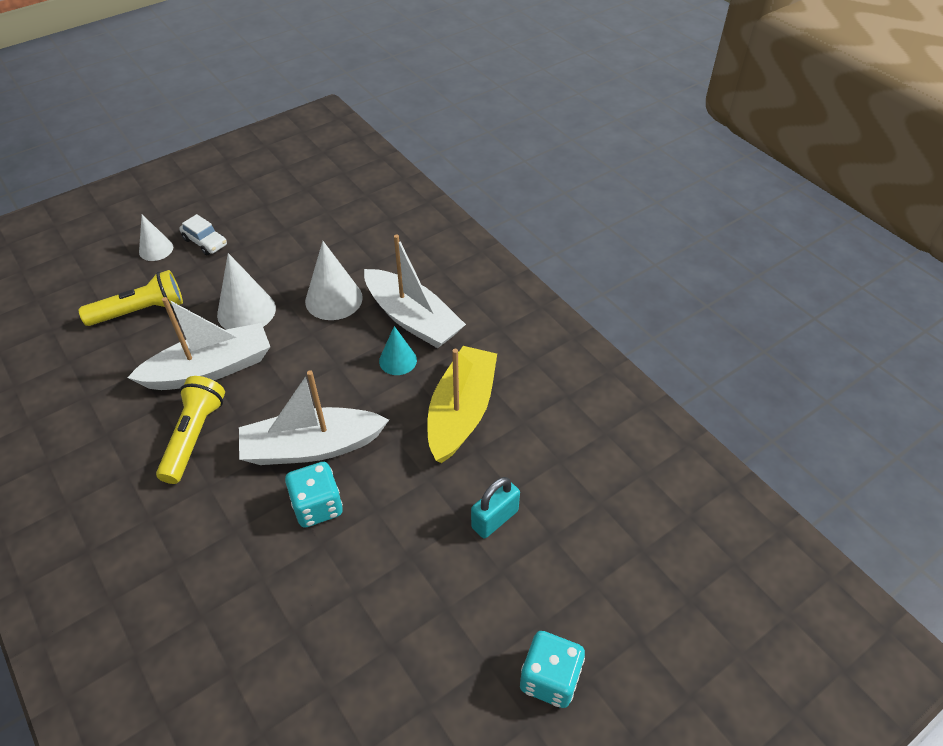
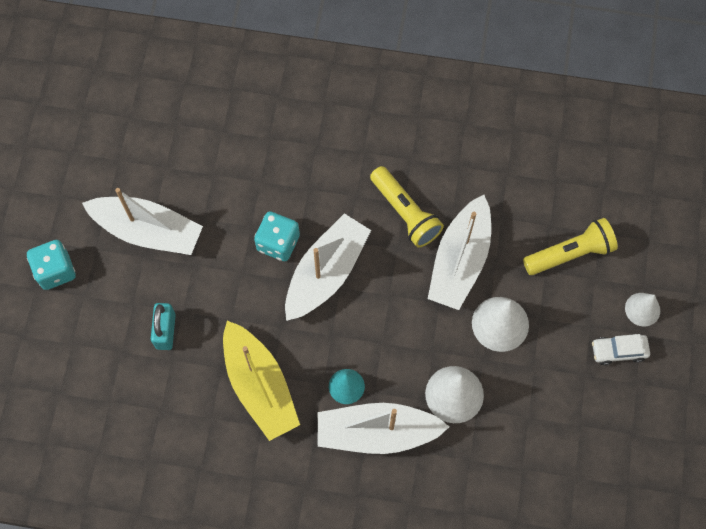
camera: 135 degrees right, 20 degrees up
(140, 311) = (570, 254): yellow flashlight -> yellow flashlight turned 135 degrees counterclockwise
(417, 631) = (148, 231): none -> white boat

